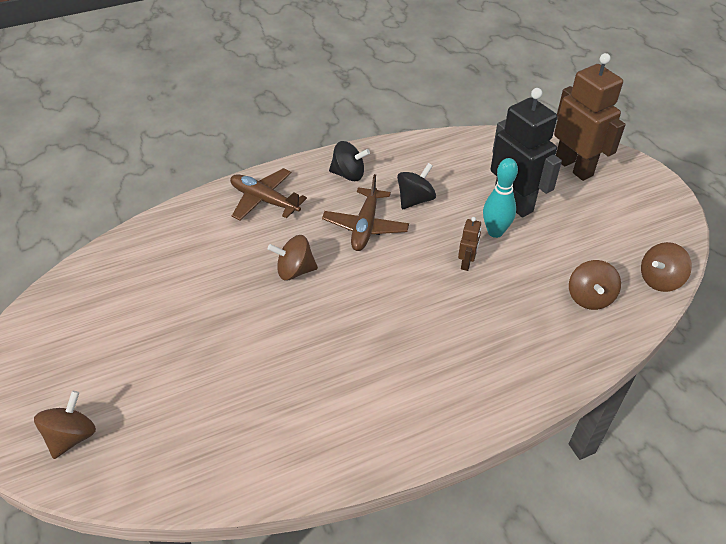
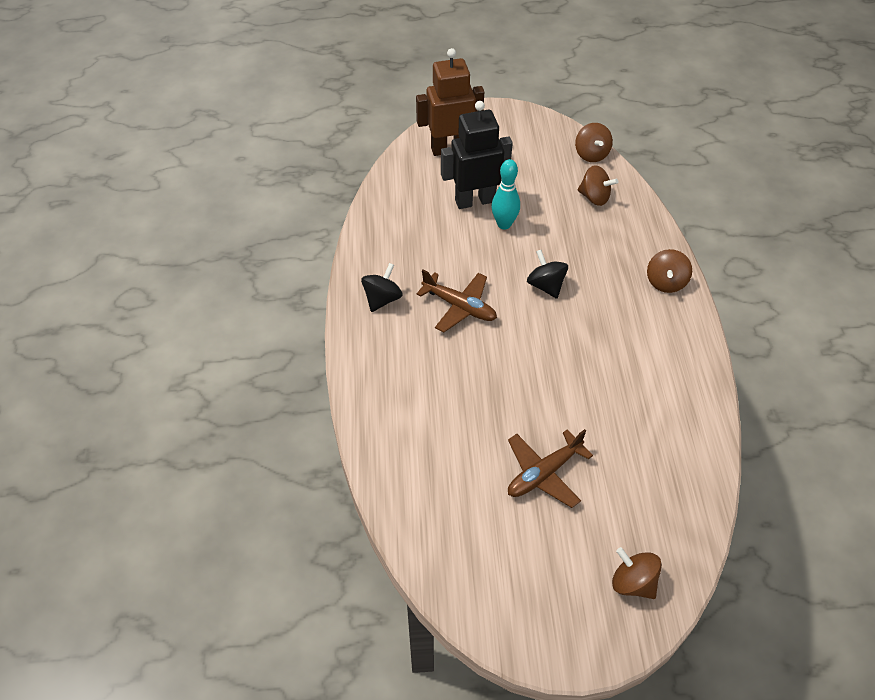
camera: 70 degrees left, 5 degrees up
(264, 200) = (387, 374): brown plane -> brown plane (544, 473)
(295, 270) = (494, 372): brown spinning top -> brown spinning top (665, 282)
(415, 200) = (441, 262): black spinning top -> black spinning top (546, 285)
(466, 263) = (532, 254): brown robot -> none

